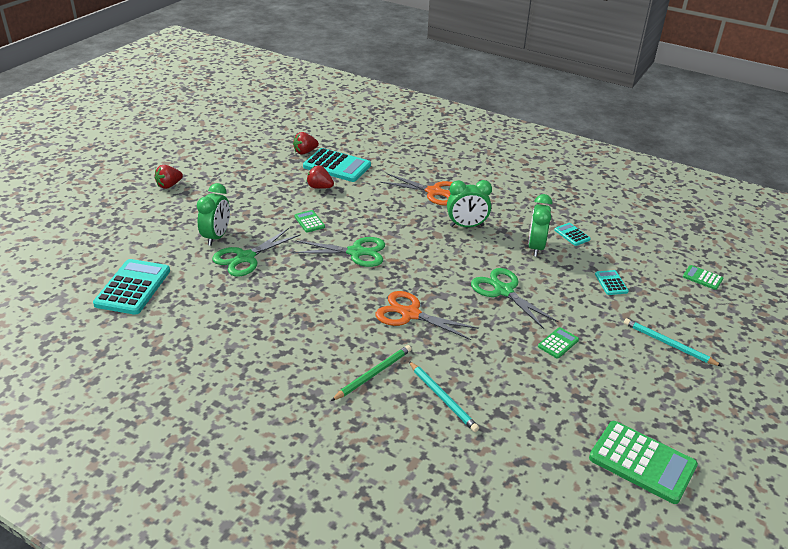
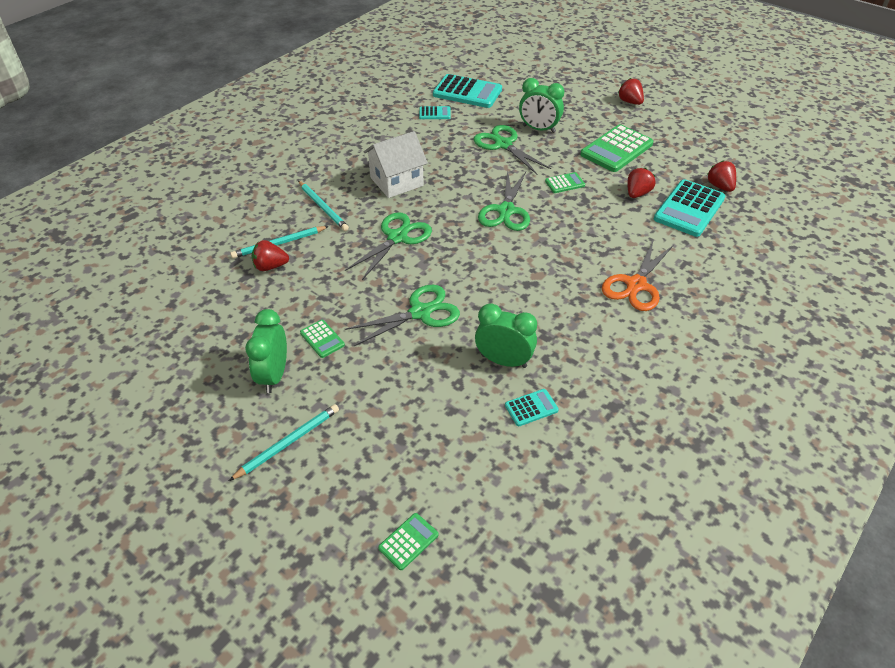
camera: 100 degrees right, 10 degrees up
(318, 324) = (396, 181): none -> white house
(373, 374) = (323, 207): green pencil -> turquoise pencil
(410, 314) = (397, 237): orange scissors -> green scissors
(466, 226) = (555, 303): green clock -> green clock (274, 375)
(479, 397) = (270, 266): none -> red strawberry
(611, 283) = (416, 420): turquoise calculator -> turquoise calculator (434, 113)
(642, 462) = (144, 360): green calculator -> green calculator (616, 149)

